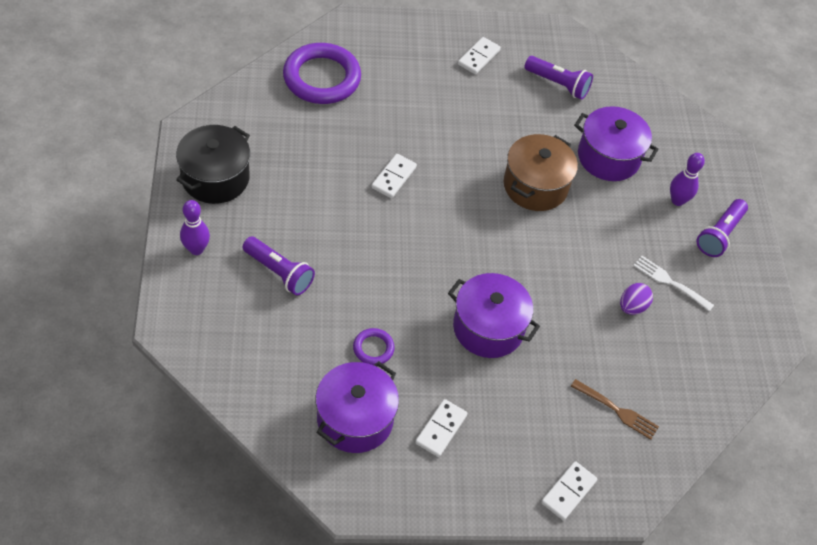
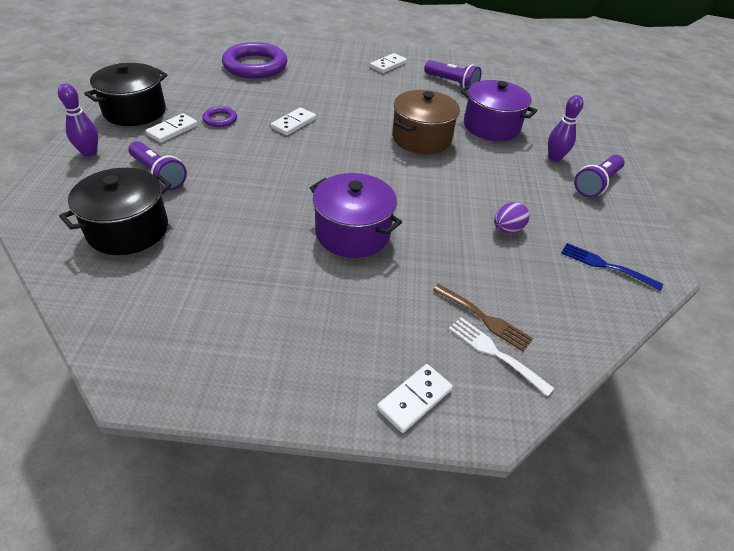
camera: 10 degrees right, 10 degrees down
(279, 347) = (128, 230): none -> black pot
(355, 419) = (179, 299): purple pot -> none
(373, 348) = (226, 239): purple ring -> purple ring (220, 119)
(441, 429) = (274, 317): white domino -> white domino (172, 130)
(670, 282) = (548, 214): white fork -> white fork (496, 353)
(724, 341) = (606, 266): none -> blue fork

